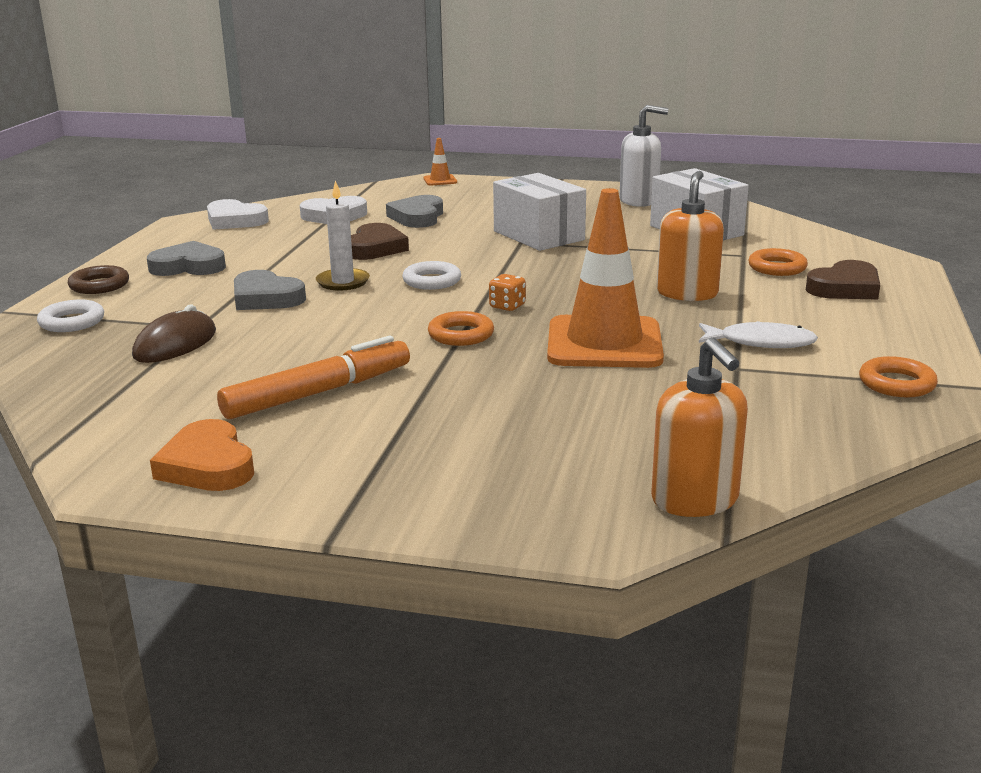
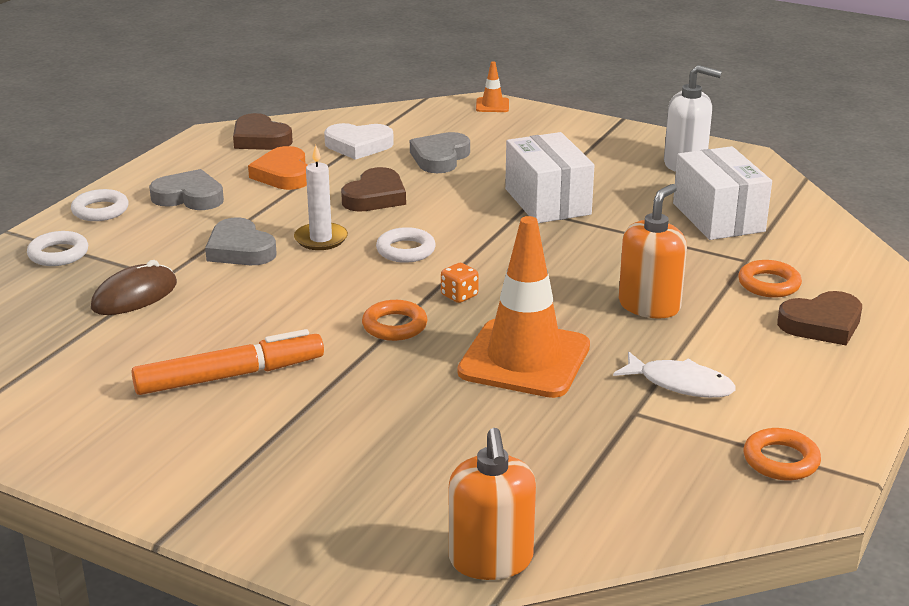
camera: 15 degrees right, 5 degrees up
(99, 285) = (100, 210): brown ring -> white ring
(207, 465) = (100, 442): orange heart -> orange heart (283, 174)
(235, 220) = (260, 139): white heart -> brown heart

